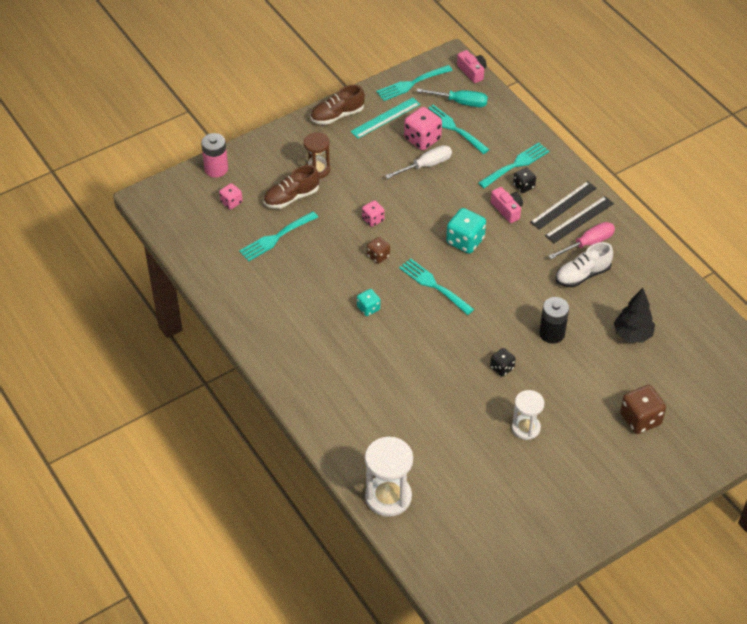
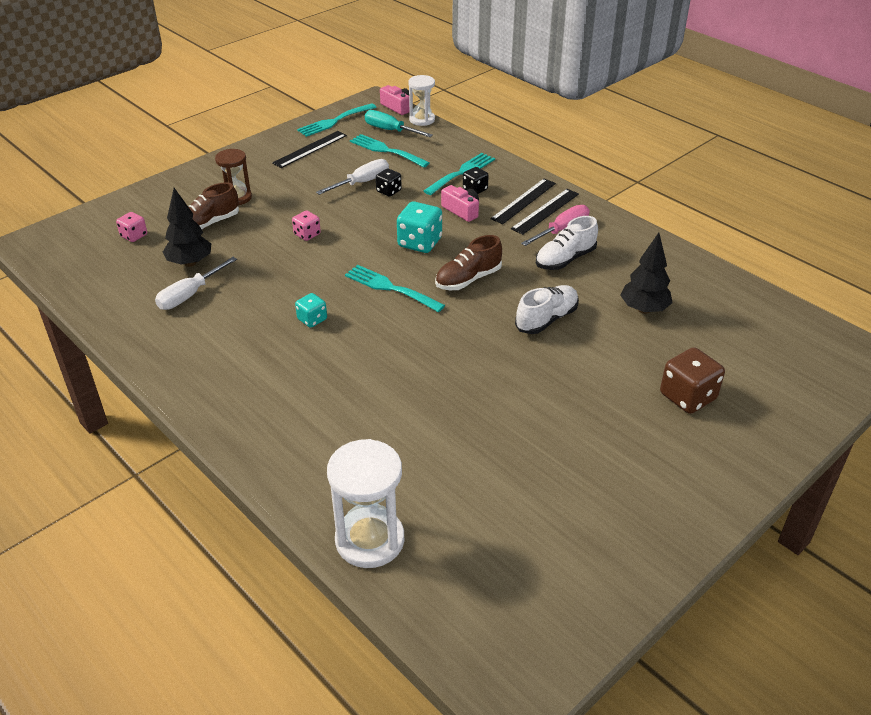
camera: 10 degrees left, 10 degrees down
(216, 169) = (116, 208): pink battery -> none
(275, 271) = (189, 295): none -> white screwdriver
(276, 238) = (190, 263): turquoise fork -> black tree
(337, 115) = (256, 152): brown shoe -> brown shoe (468, 279)
(378, 256) = (318, 267): brown dice -> none
(385, 118) = (310, 149): turquoise ruler -> black ruler
(422, 139) = (353, 162): pink dice -> none
(460, 102) = (390, 130): turquoise screwdriver -> turquoise screwdriver turned 150 degrees counterclockwise
(502, 368) = (494, 362): black dice -> black dice (389, 191)
(526, 428) = (543, 426): white hourglass -> white hourglass (422, 119)
(552, 333) = (546, 319): black battery -> white shoe

